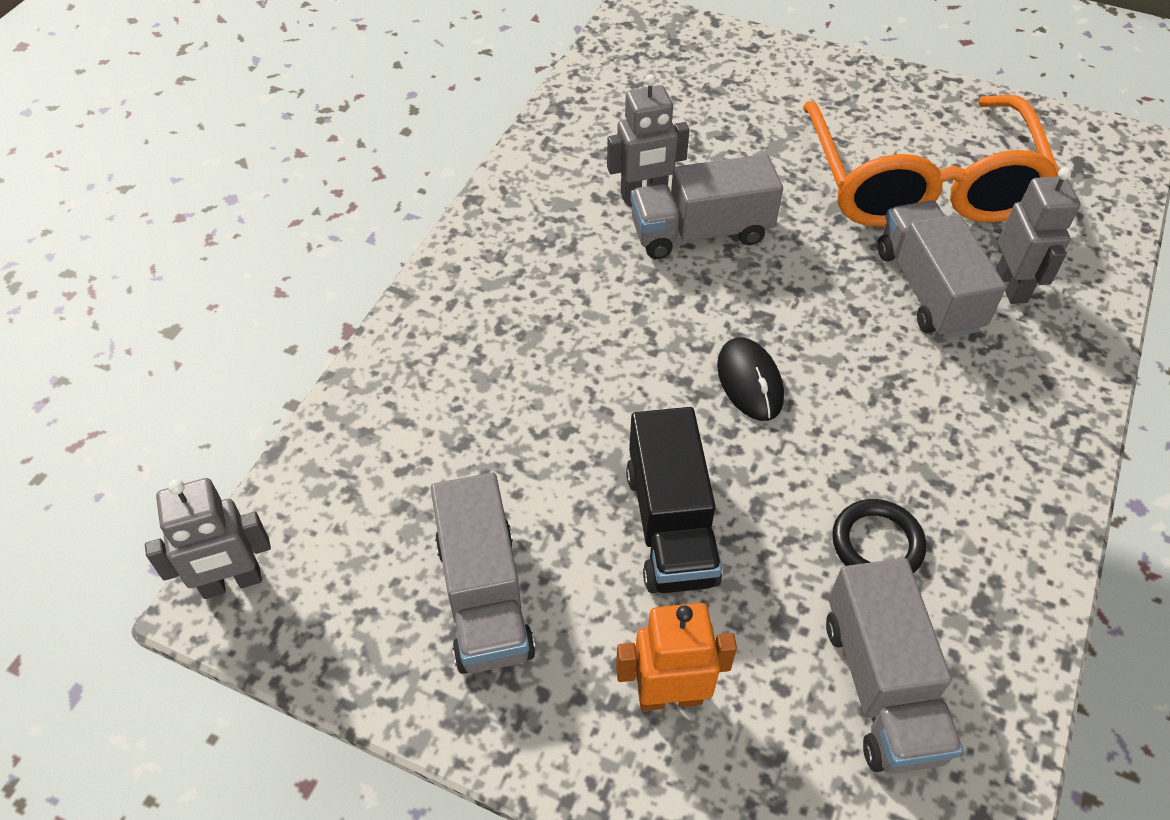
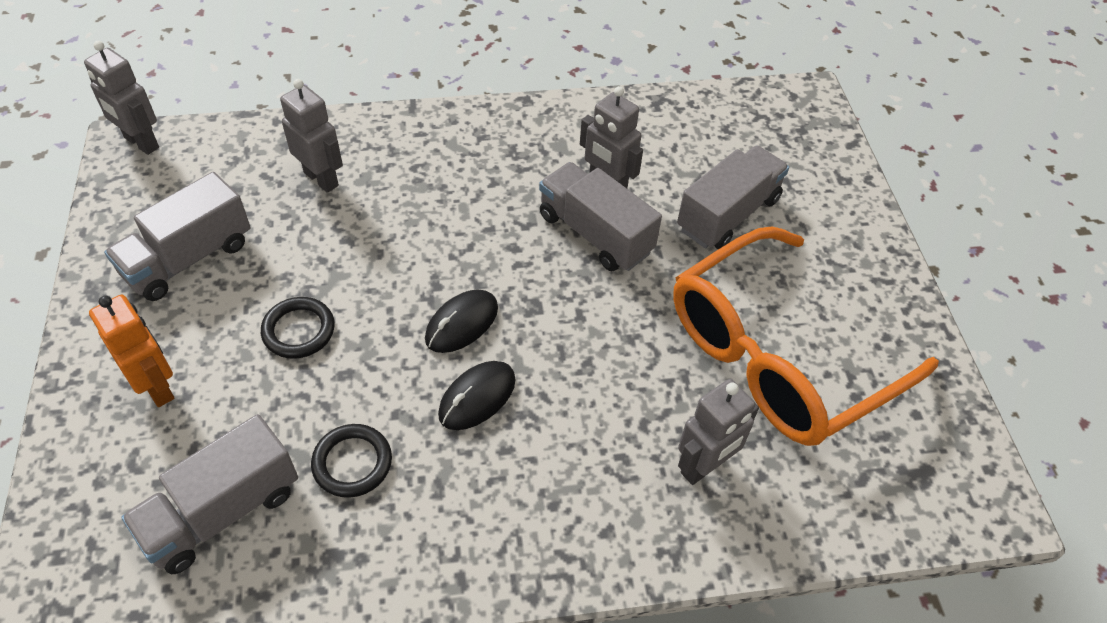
camera: 55 degrees right, 0 degrees up
(452, 418) = (321, 179): none -> grey robot
(671, 525) = (298, 330): black truck -> black ring
(850, 408) = (477, 397): none -> black mouse
(927, 290) = (649, 404): grey truck -> grey truck (728, 214)

